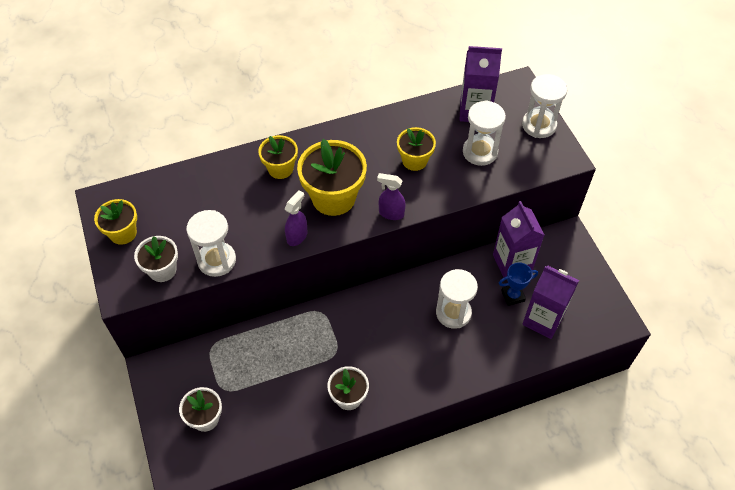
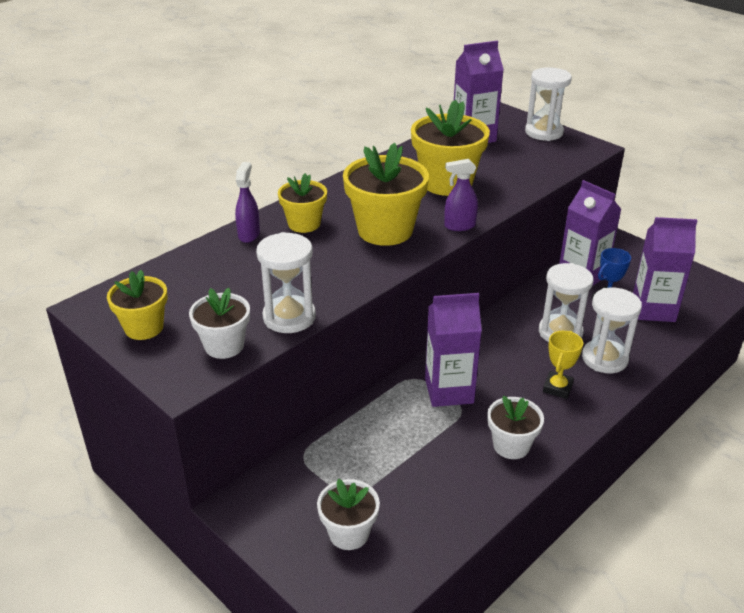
camera: 25 degrees left, 20 degrees down
(297, 236) = (371, 271): purple spray bottle -> purple spray bottle (249, 234)
(337, 333) = (449, 391): none -> purple carton
(414, 160) = (447, 183): yellow flower pot -> yellow flower pot, size x1.69
(415, 362) = (557, 388): none -> yellow trophy
(480, 152) = (506, 162): white hourglass -> white hourglass (604, 359)

